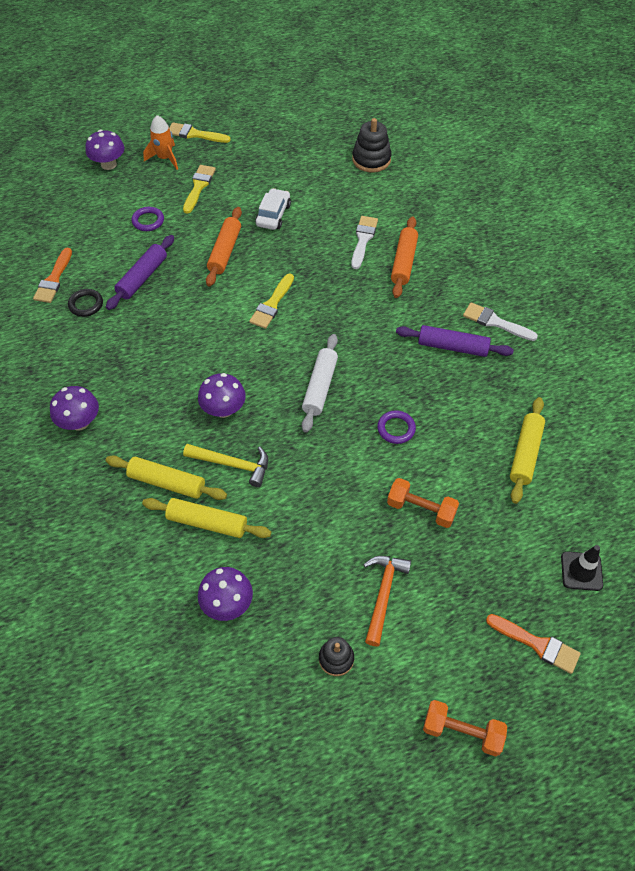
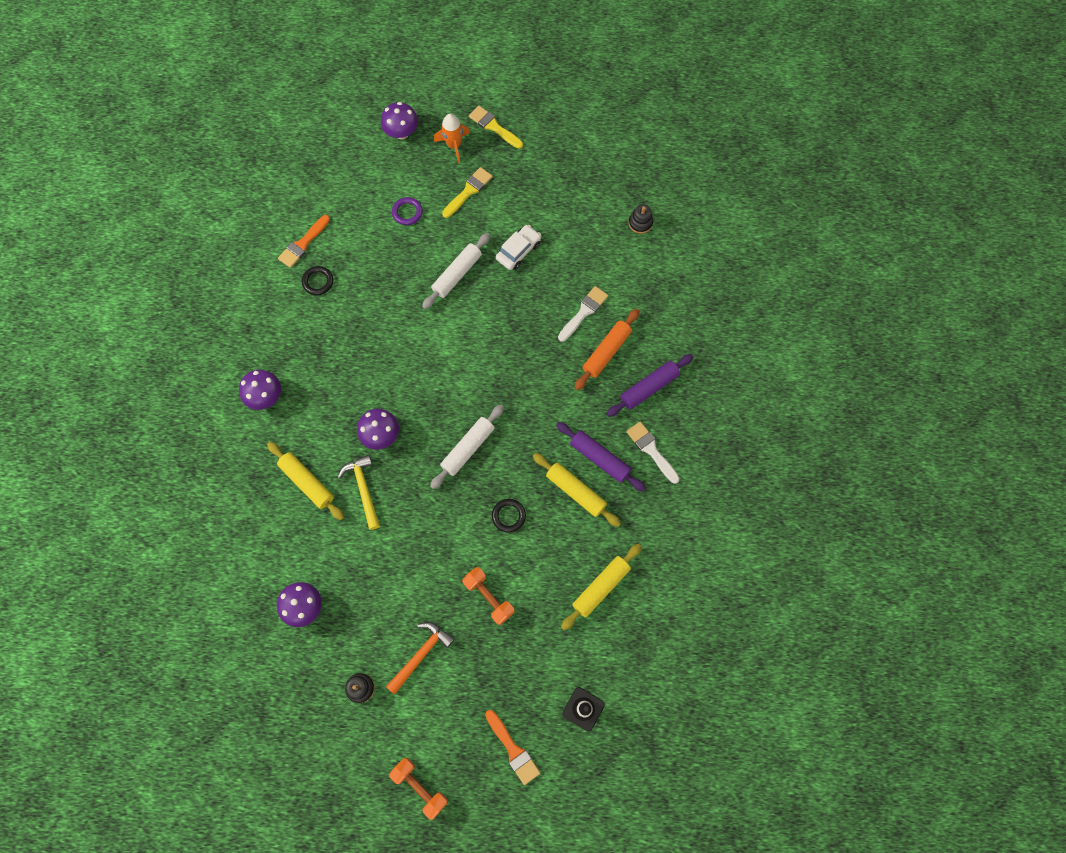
camera: 25 degrees right, 15 degrees up
(142, 277) = (375, 273): purple rolling pin -> purple rolling pin (649, 388)
(207, 523) = (321, 532): yellow rolling pin -> yellow rolling pin (576, 491)
(225, 252) = (457, 274): orange rolling pin -> white rolling pin
(232, 464) = (363, 489): yellow hammer -> yellow hammer turned 150 degrees counterclockwise
(272, 304) = (470, 348): yellow brush -> none
(371, 159) = (640, 223): black stacking toy -> black stacking toy, size x0.62
(396, 429) = (508, 516): purple ring -> black ring

